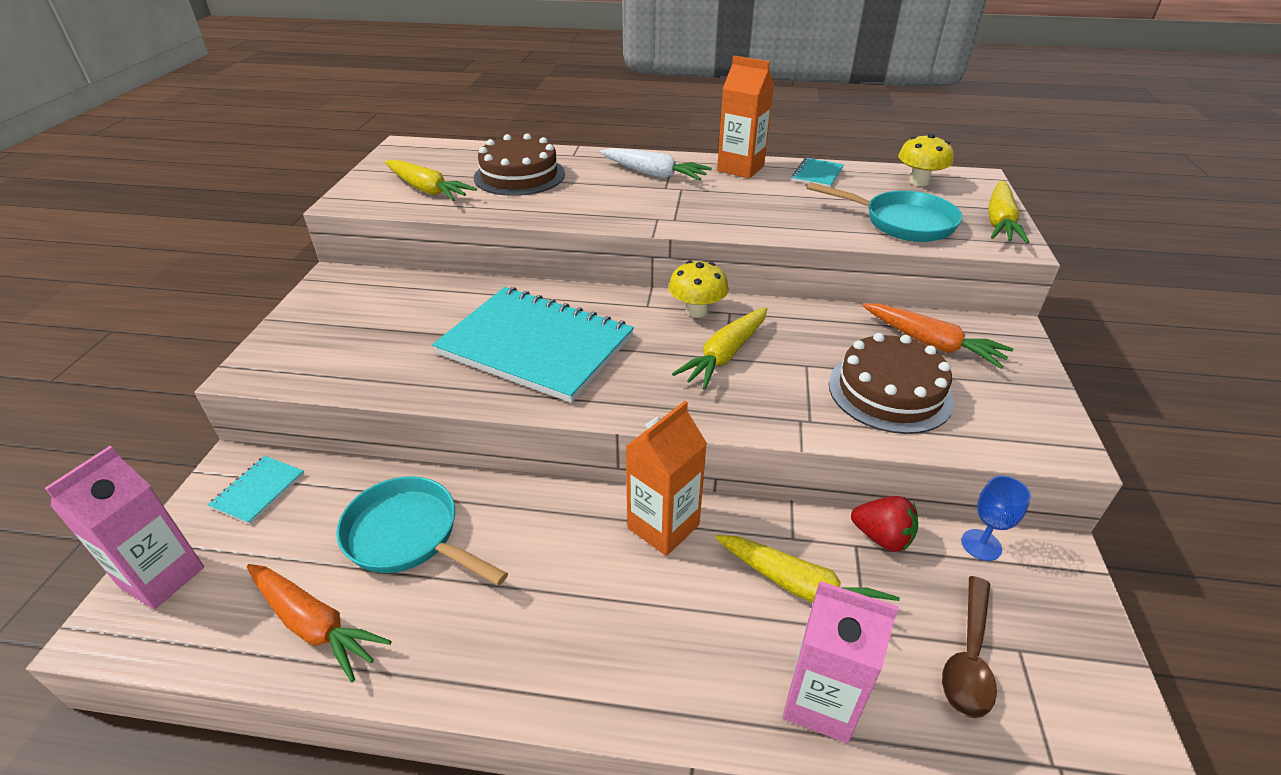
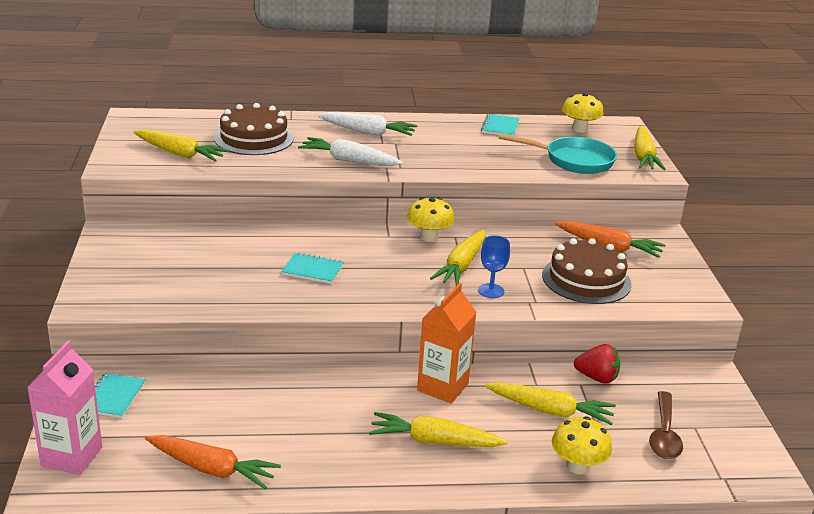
camera: 15 degrees left, 10 degrees down
(409, 536) = (254, 412): turquoise pan -> none
(535, 346) = (312, 270): turquoise notebook -> turquoise notebook, size x0.41
(615, 208) = (349, 160): none -> white carrot
(623, 620) = (434, 441): none -> yellow carrot
(740, 168) = (437, 124): orange carton -> none
(821, 701) = (577, 466): pink carton -> yellow mushroom
(981, 545) = (663, 375): blue goblet -> blue goblet (491, 291)

